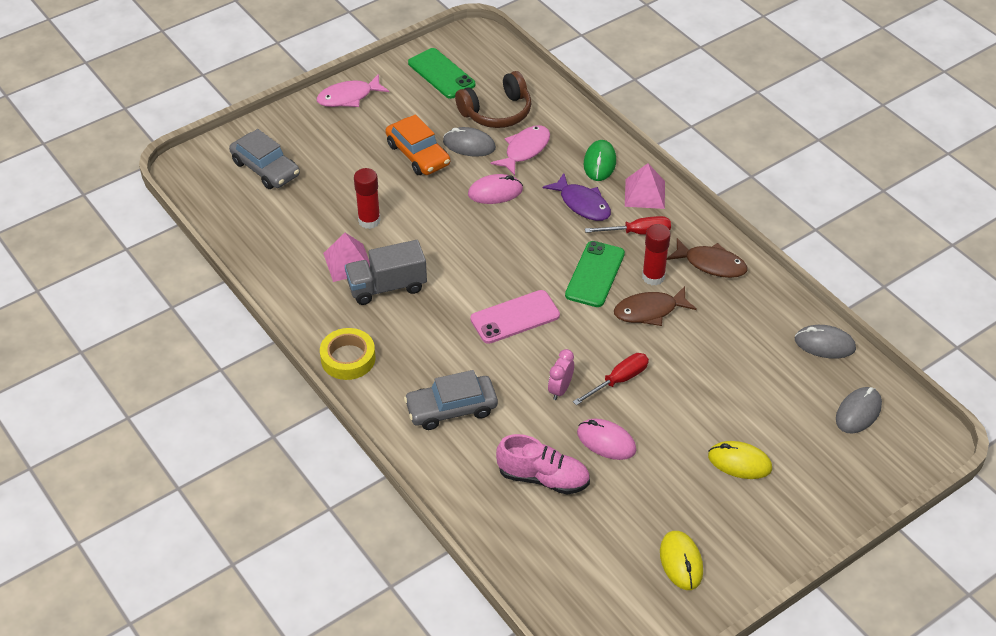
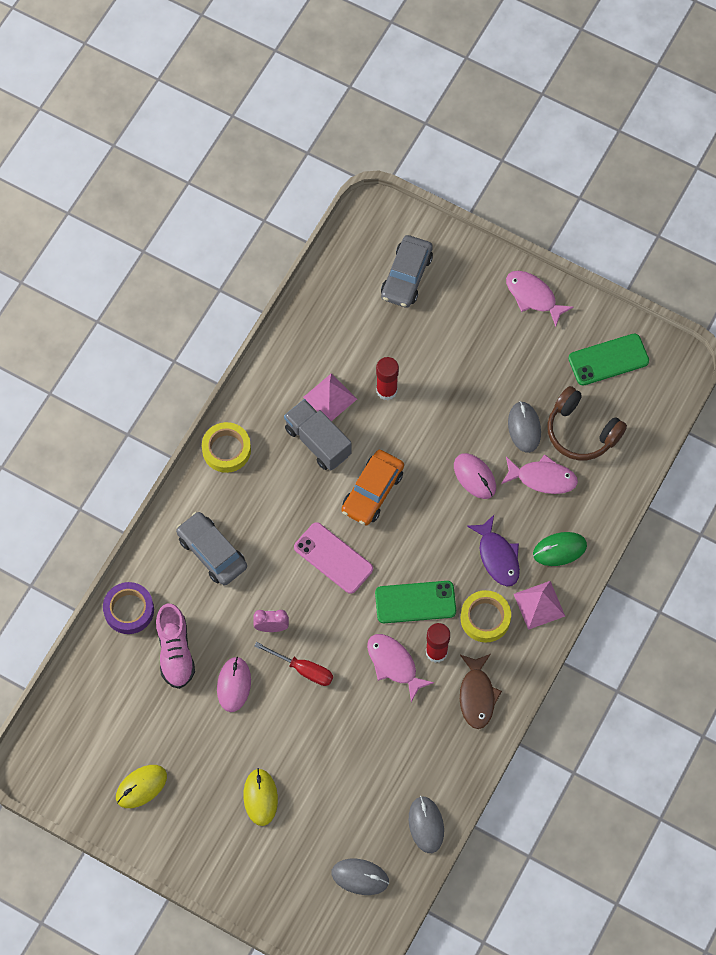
camera: 65 degrees right, 20 degrees up
(418, 154) = (489, 390): orange car -> orange car (372, 491)
(441, 74) = (608, 360): green phone -> green phone turned 45 degrees clockwise
(474, 502) = (129, 610): none -> purple tape
(582, 204) = (497, 556): purple fish -> purple fish turned 45 degrees counterclockwise
(638, 232) = (485, 618): red screwdriver -> yellow tape
(649, 311) = (394, 664): brown fish -> pink fish

